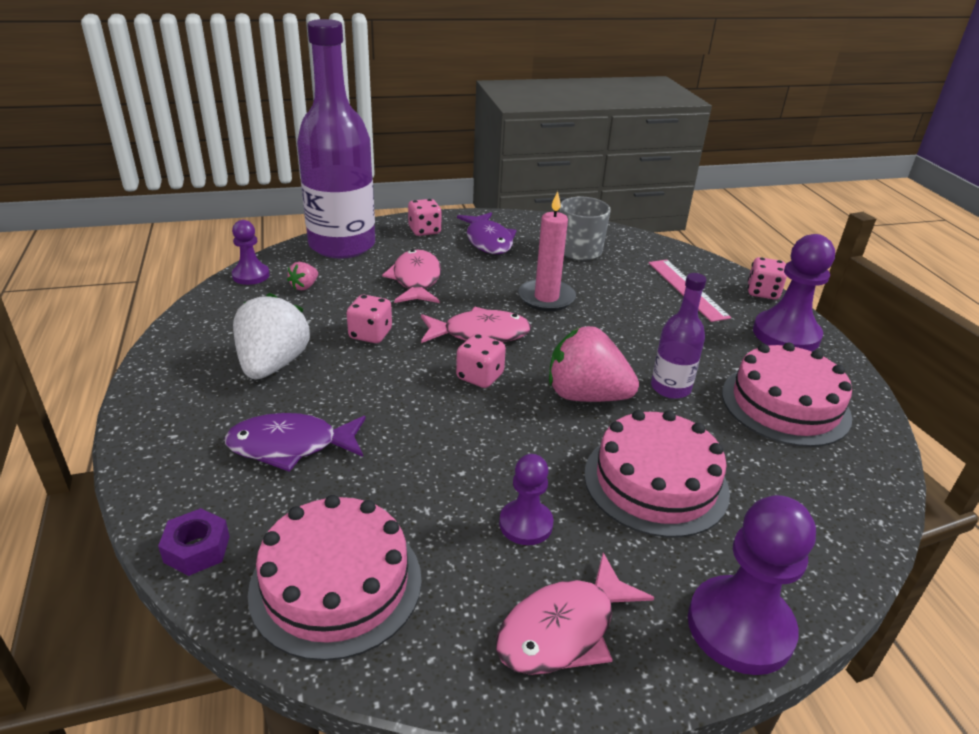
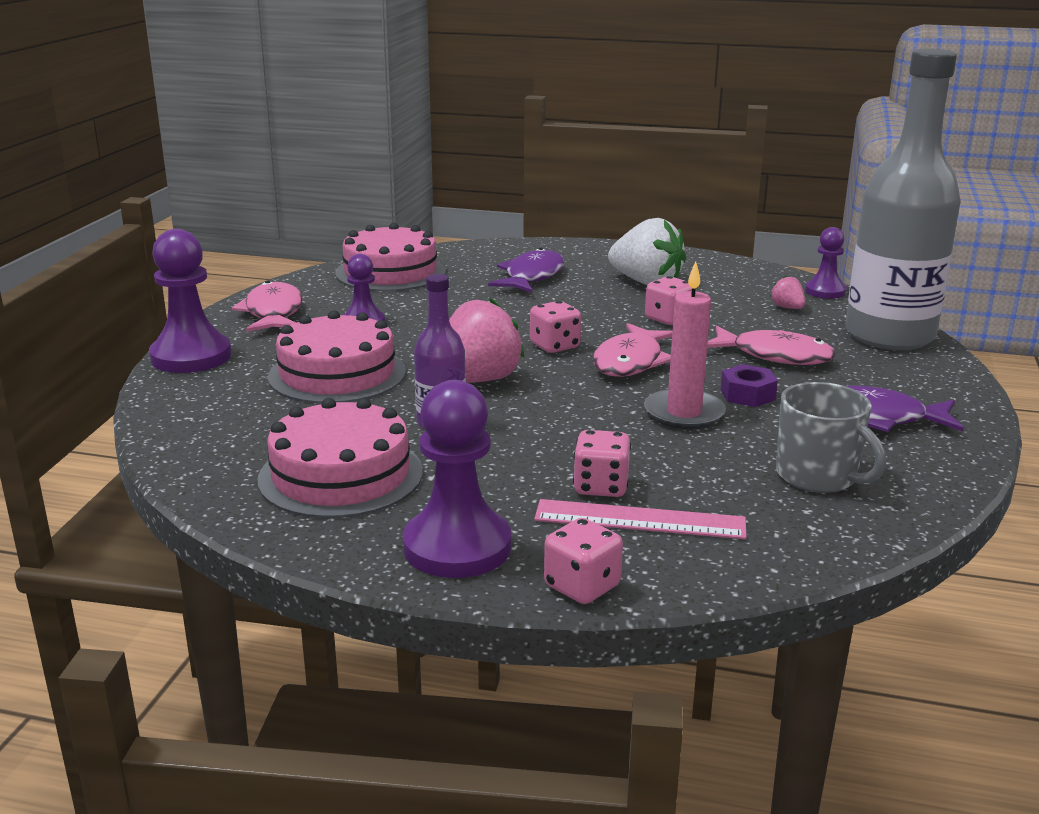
camera: 120 degrees right, 10 degrees down
(197, 549) = (461, 249): purple nut -> purple nut (747, 394)
(342, 245) = (889, 336): purple bottle -> grey bottle
(424, 231) = (924, 385): pink dice -> pink dice (601, 487)

